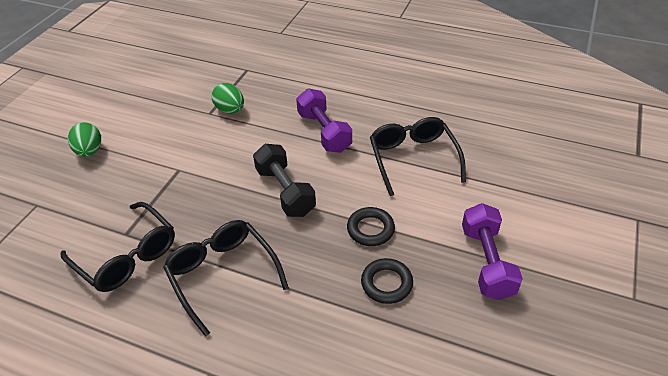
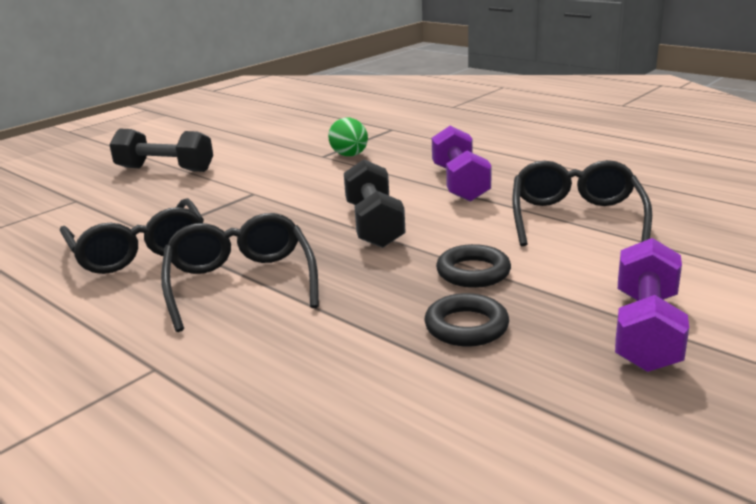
camera: 20 degrees right, 20 degrees down
(90, 151) = (165, 169): green egg -> black dumbbell

